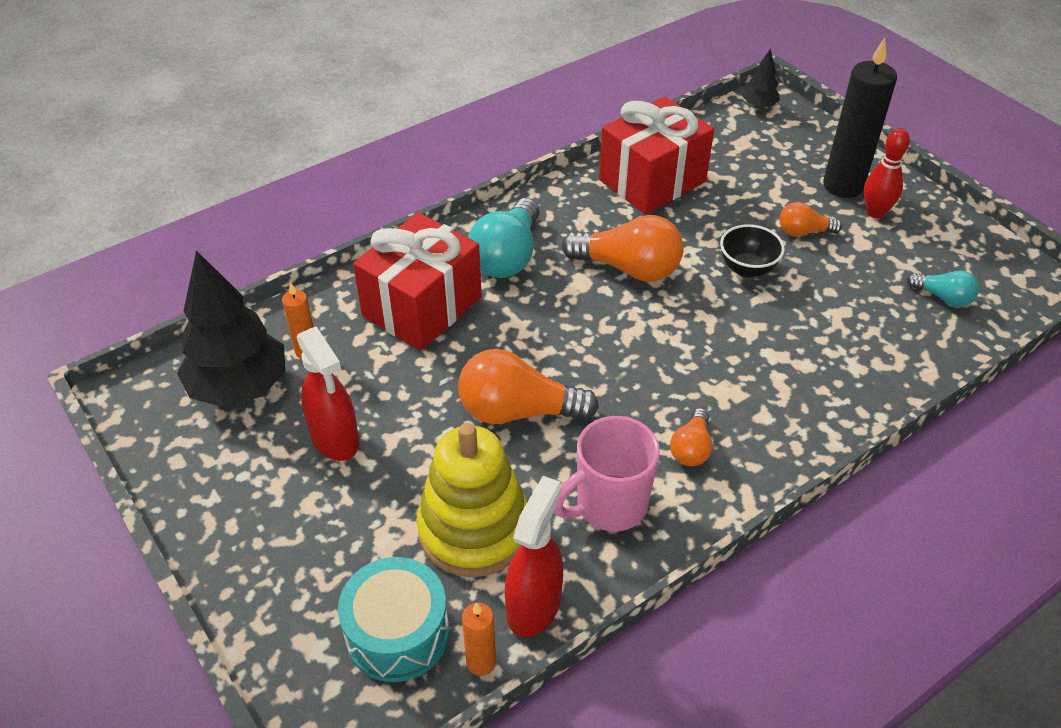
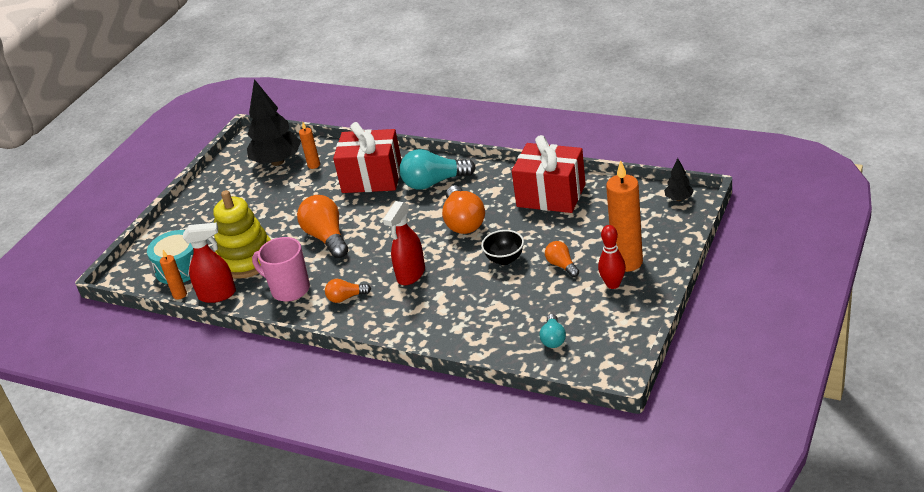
camera: 65 degrees right, 10 degrees down
(335, 439) = (268, 200): red spray bottle -> red spray bottle (411, 274)
(843, 186) = (627, 262): black candle -> orange candle

